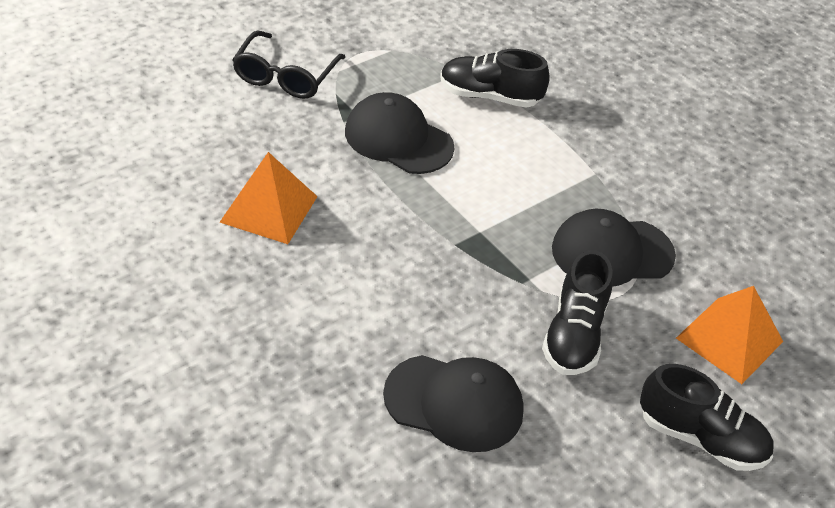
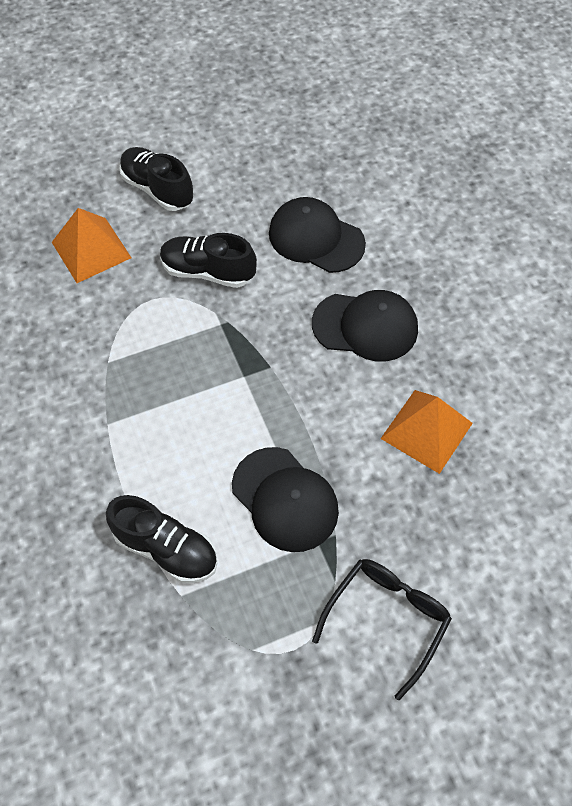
camera: 160 degrees left, 15 degrees up
(574, 335) = (208, 272): black shoe -> black shoe turned 105 degrees counterclockwise
(612, 252) = (139, 337): black cap -> black cap (365, 326)

